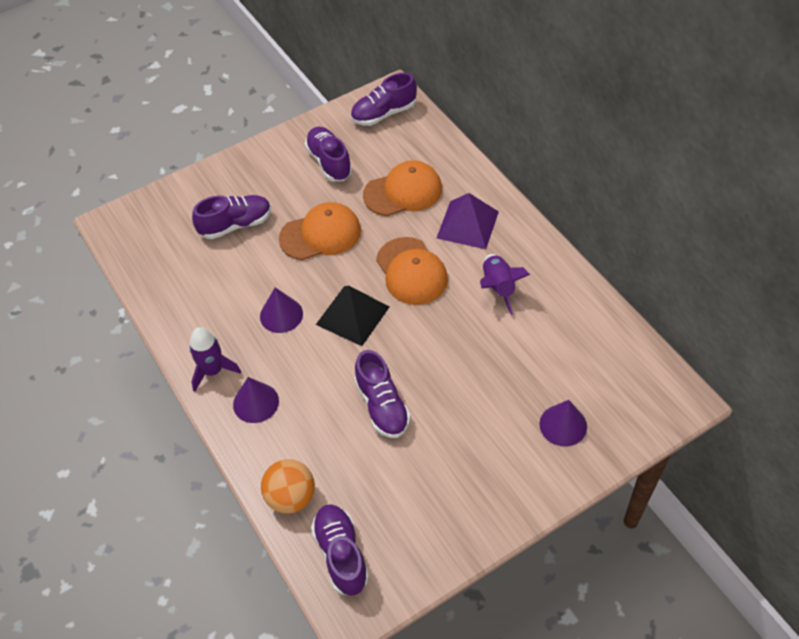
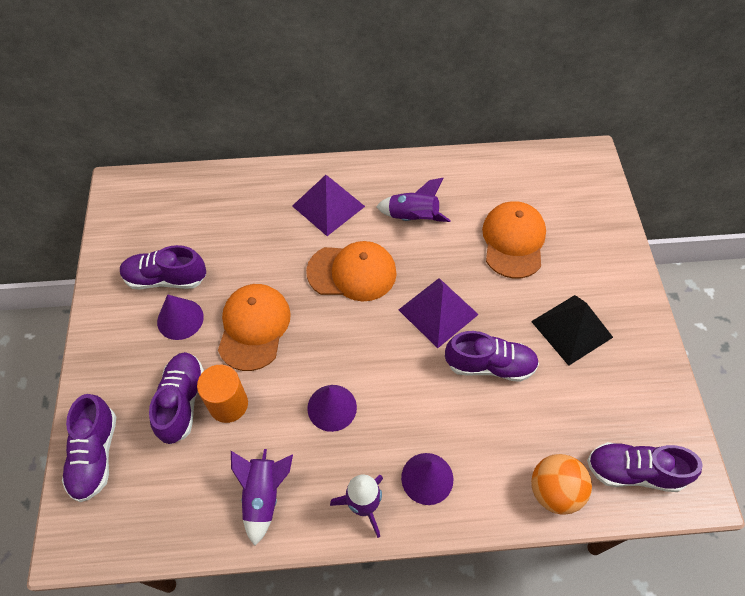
camera: 65 degrees left, 5 degrees up
(190, 307) = (263, 496): none -> purple rocket
(249, 252) = (228, 404): none -> orange cylinder
(352, 315) = (372, 343): black pyramid -> black pyramid (572, 329)
(383, 114) = (141, 206): purple shoe -> purple shoe (95, 455)
(403, 192) = (253, 235): orange cap -> orange cap (513, 241)
(411, 347) = (438, 312): none -> purple pyramid
(563, 425) = (576, 241): purple cone -> purple cone (180, 319)

